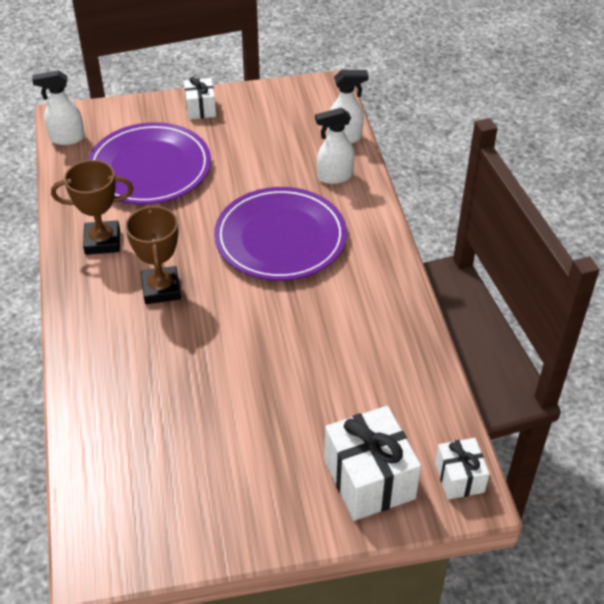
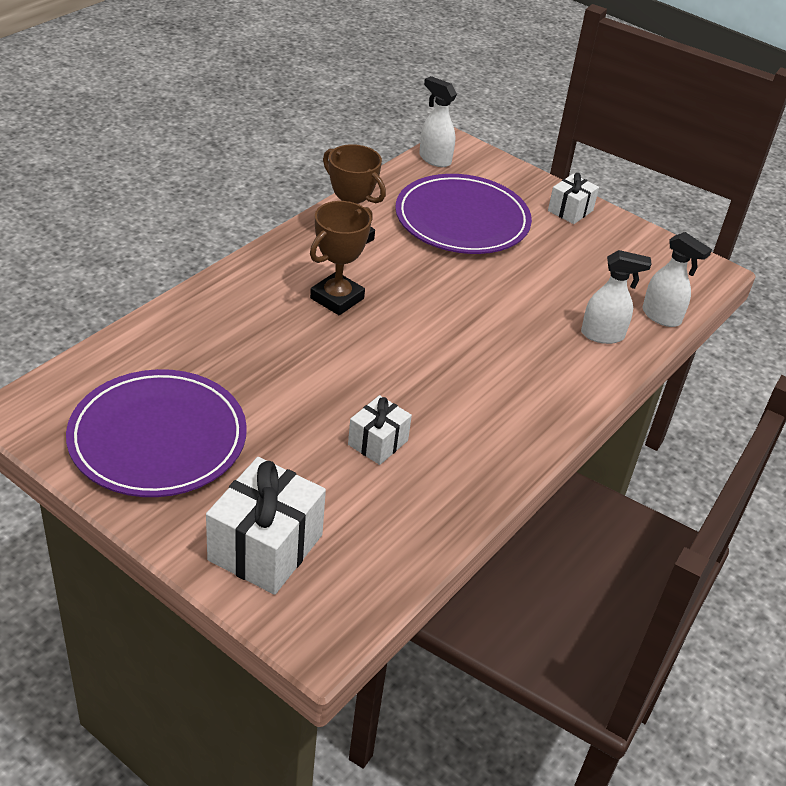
camera: 45 degrees right, 5 degrees down
(280, 238) = (482, 339): purple plate -> purple plate (158, 438)
(334, 176) = (603, 335): white spray bottle -> white spray bottle turned 150 degrees clockwise
(459, 478) = (332, 618): white gift -> white gift (378, 442)

